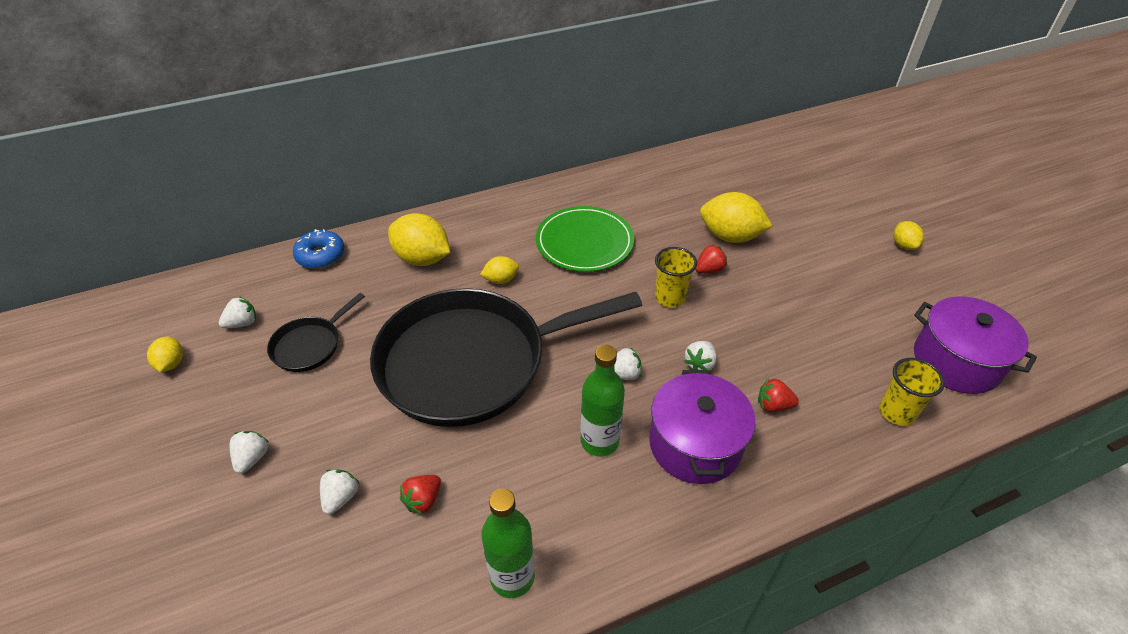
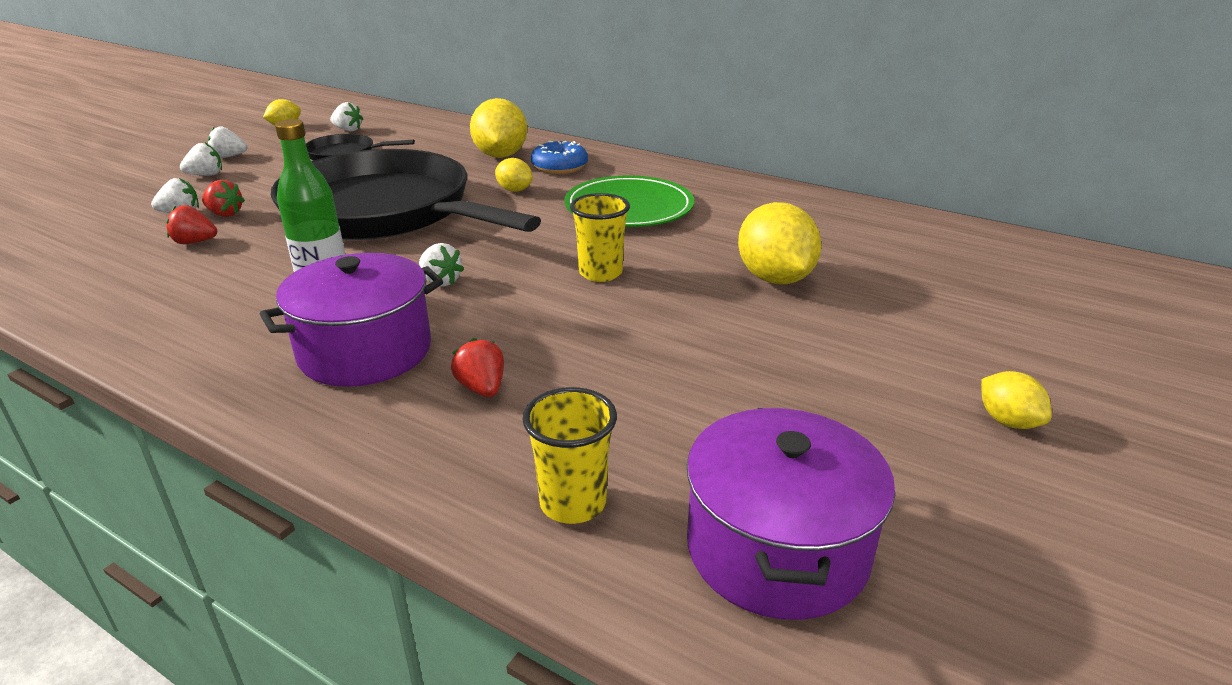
camera: 55 degrees right, 15 degrees down
(320, 255) = (456, 126): blue donut -> blue donut (559, 167)
(512, 577) = (118, 304): green bottle -> none
(699, 364) = (506, 319): white strawberry -> white strawberry (229, 156)
(709, 269) = (687, 282): red strawberry -> red strawberry (225, 214)
(903, 245) = (1008, 421): yellow lemon -> yellow lemon turned 75 degrees counterclockwise

